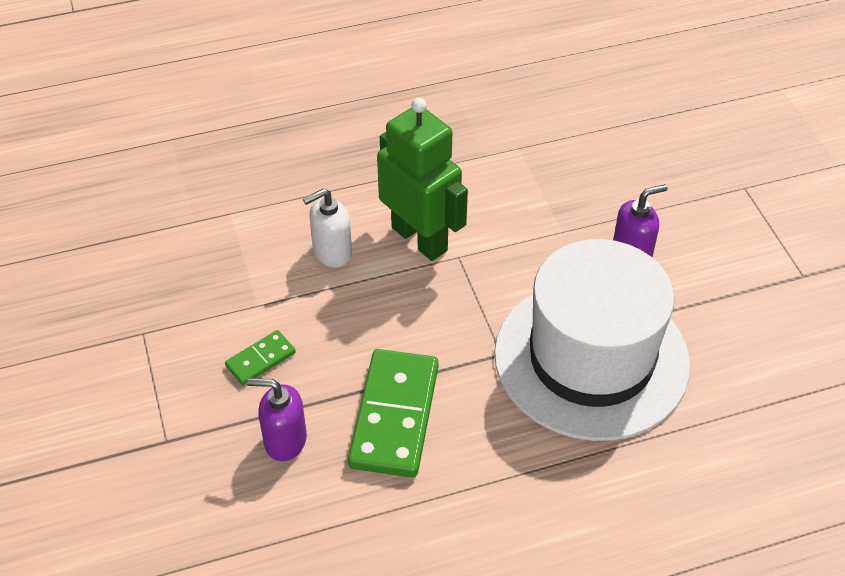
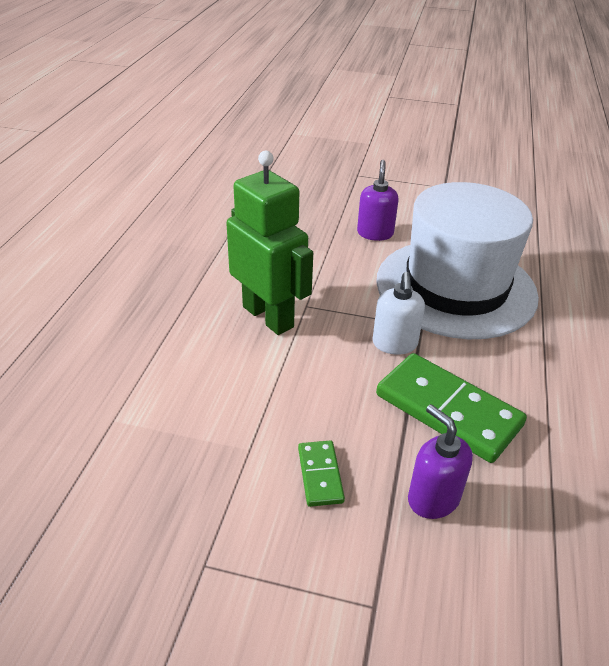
camera: 60 degrees left, 10 degrees down
(285, 440) = (433, 498): purple soap dispenser -> purple soap dispenser turned 105 degrees clockwise
(332, 252) = (233, 371): white soap dispenser -> white soap dispenser (394, 344)
(420, 238) = (268, 316): green robot -> green robot turned 60 degrees clockwise

